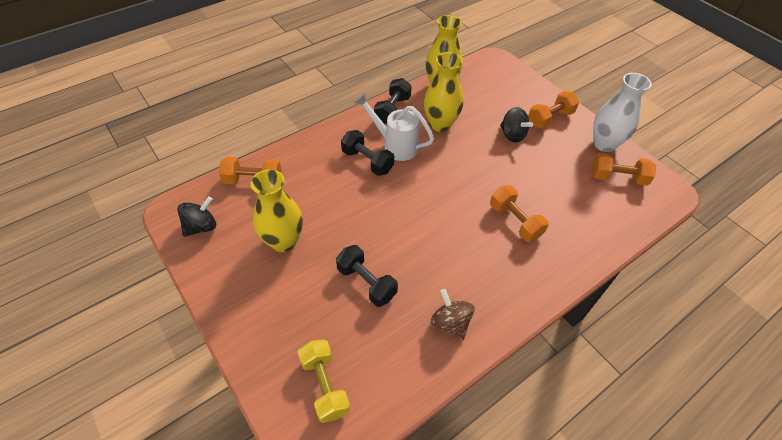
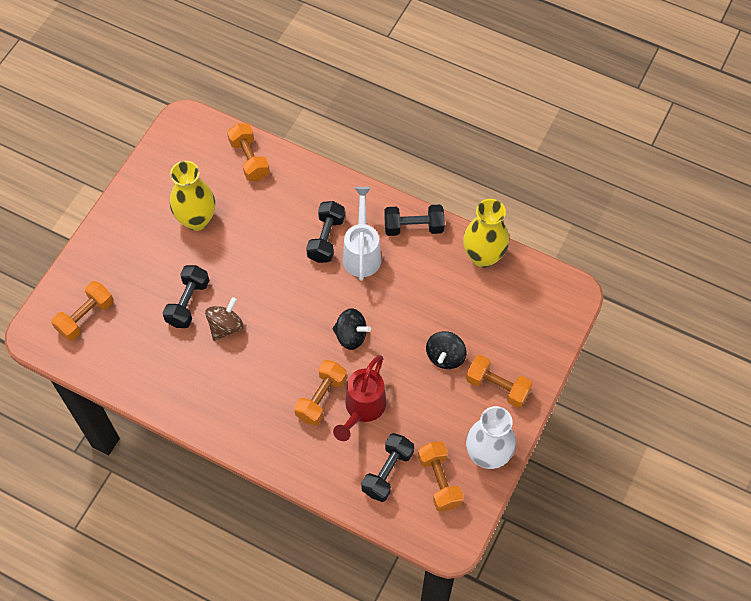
camera: 65 degrees right, 10 degrees up
(201, 226) = (179, 152): black spinning top -> black spinning top (351, 336)
(325, 385) = (85, 317): yellow dumbbell -> orange dumbbell
(440, 124) = (419, 281): yellow vase -> none
(450, 323) = (181, 383): brown spinning top -> brown spinning top (225, 326)
(537, 199) = (362, 410): none -> red watering can
(600, 205) = (387, 472): none -> black dumbbell

